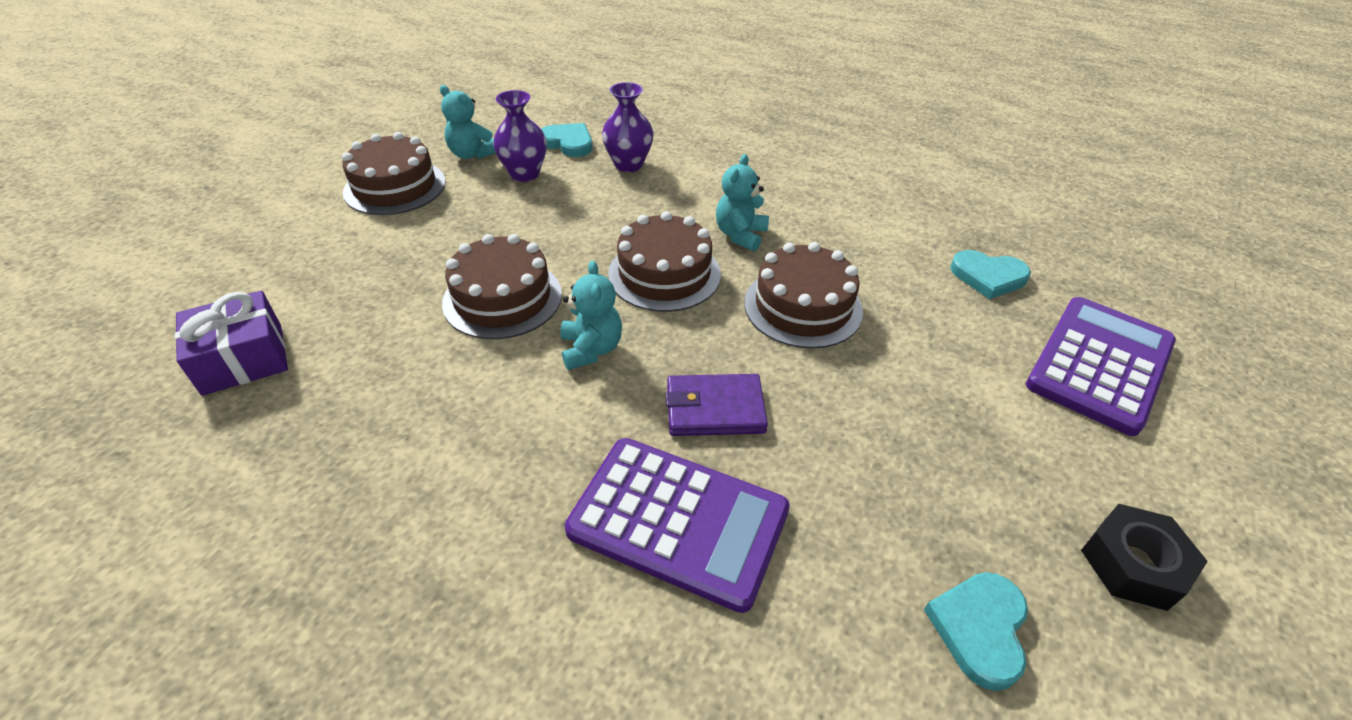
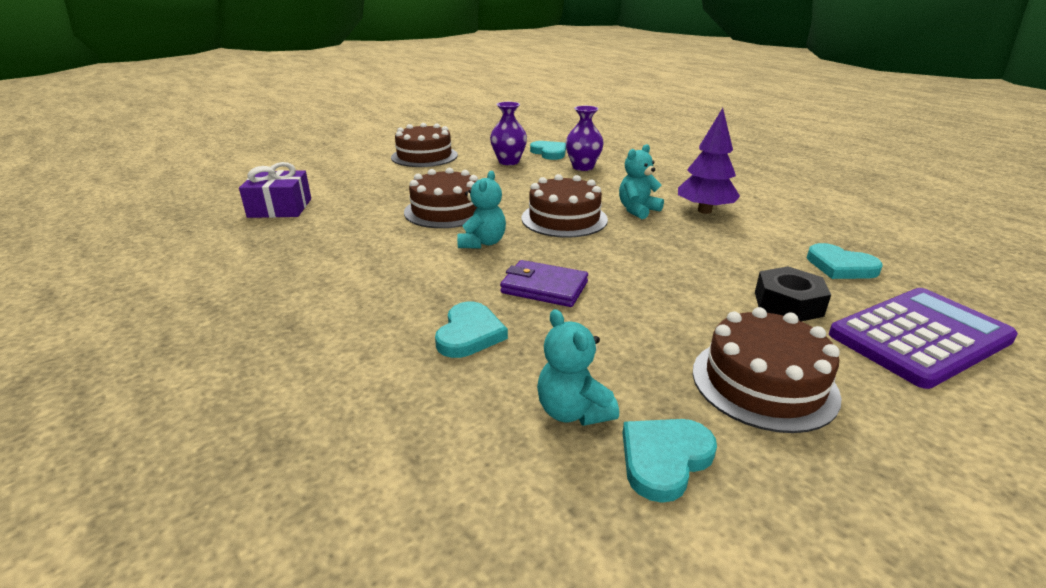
camera: 25 degrees right, 15 degrees down
(472, 154) = (483, 149): turquoise teddy bear -> turquoise teddy bear (573, 411)
(678, 521) = (469, 334): purple calculator -> turquoise heart
(803, 306) = (657, 252): brown cake -> brown cake (763, 383)
(813, 217) = (704, 211): none -> purple tree
(1133, 564) = (857, 467): black nut -> black nut (788, 304)

